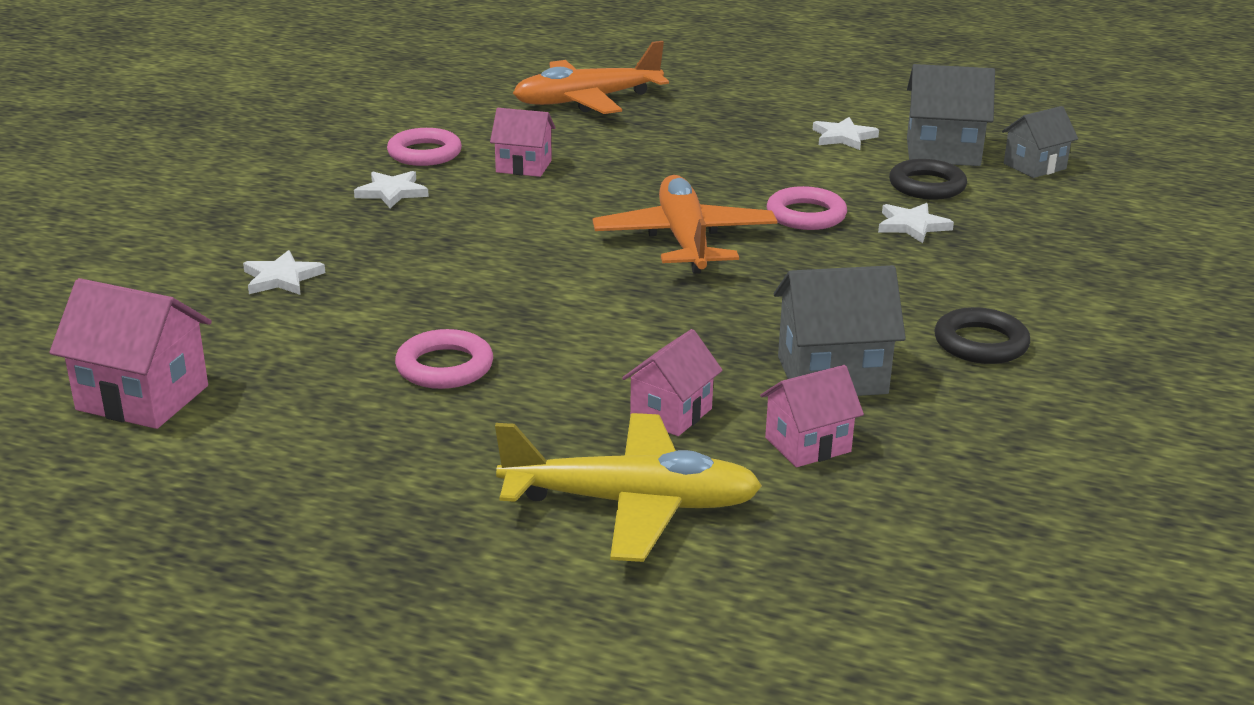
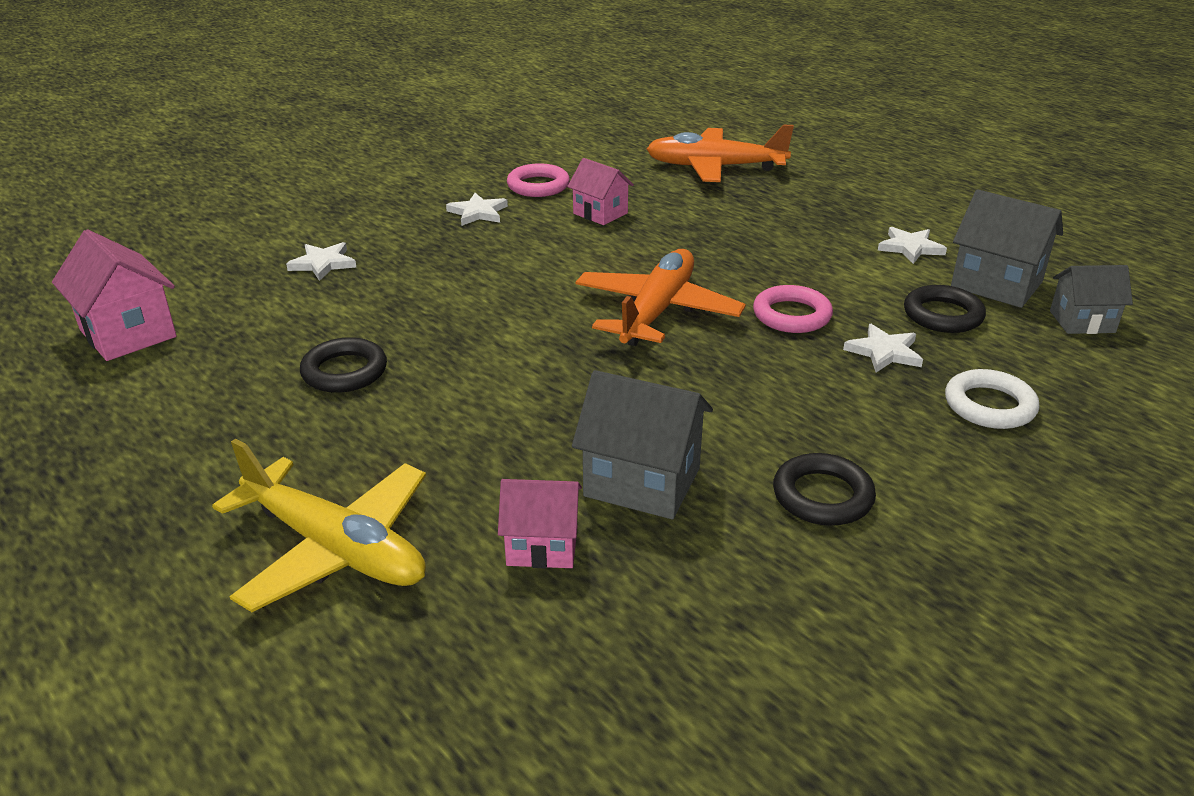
camera: 30 degrees right, 5 degrees up
(444, 367) = (344, 371): pink ring -> black ring
(671, 413) = (463, 472): pink house -> none
(1031, 245) = (989, 405): none -> white ring

